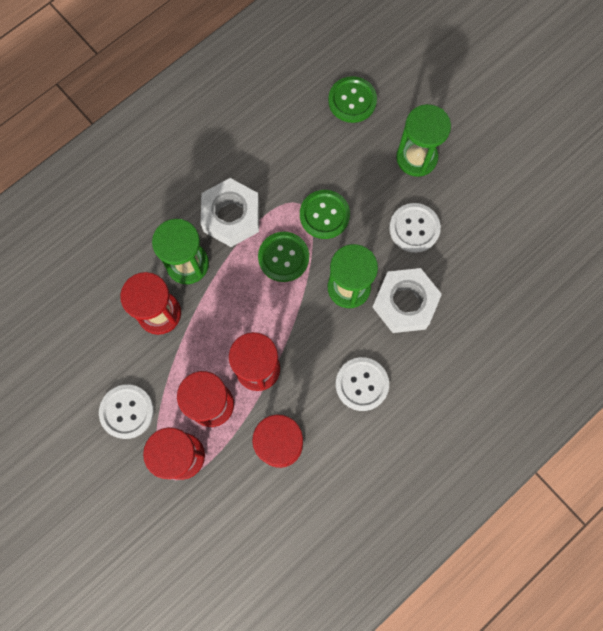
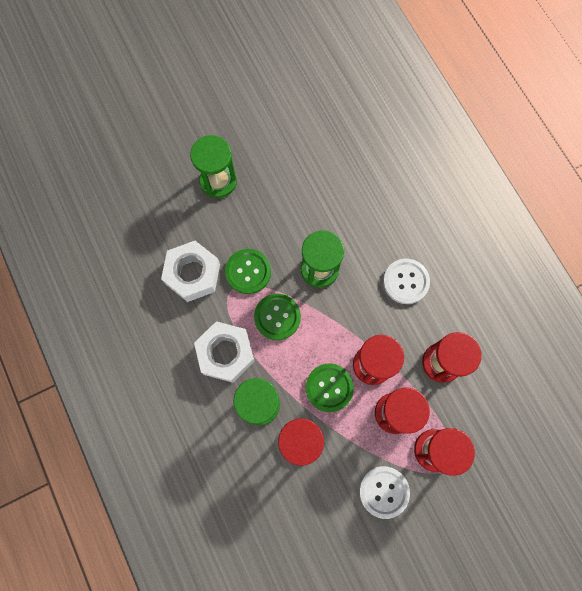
camera: 75 degrees left, 0 degrees up
(352, 100) = (146, 219): green button -> green button (329, 387)
(404, 303) = (345, 228): white nut -> white nut (192, 274)
(414, 228) = (282, 201): white button -> none

